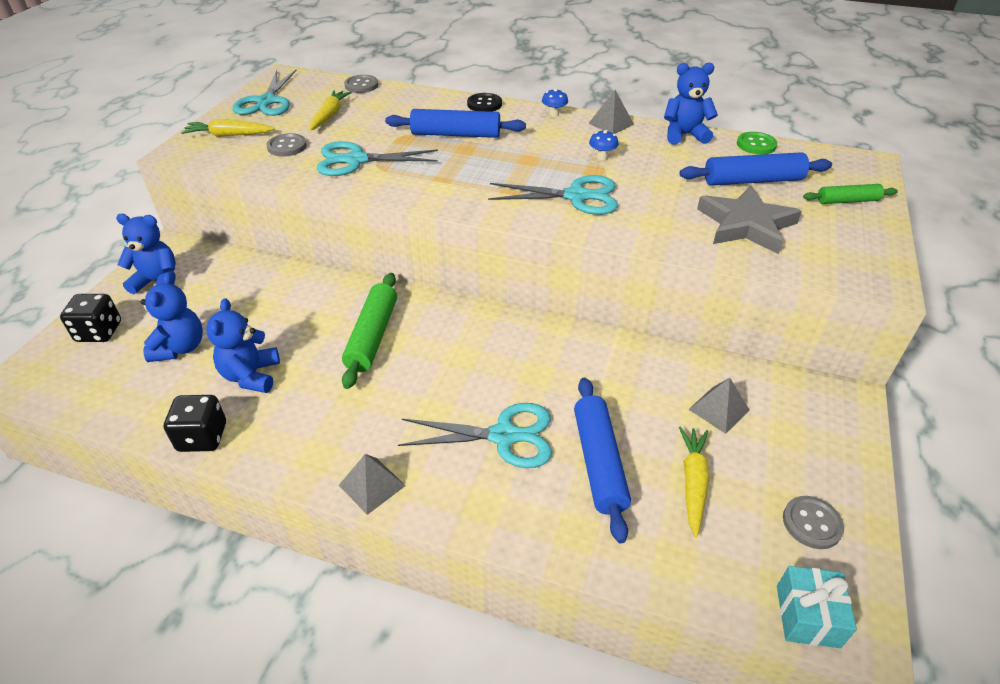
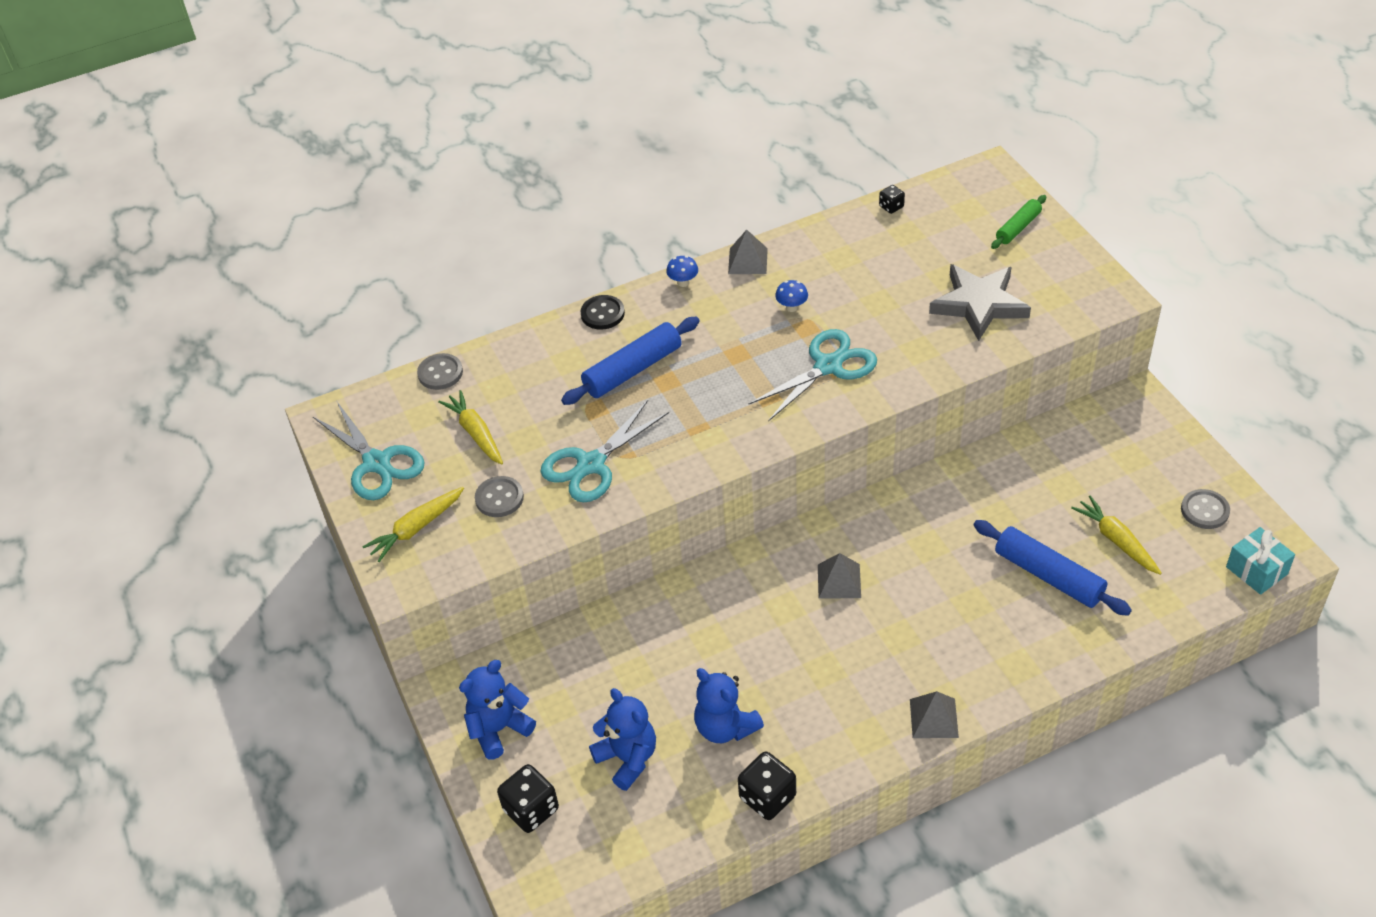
camera: 40 degrees left, 5 degrees up
(372, 336) = (767, 617): green rolling pin -> none
(504, 436) = (968, 610): turquoise scissors -> none
(684, 135) = (824, 233): blue teddy bear -> none
(719, 409) = (1074, 473): grey pyramid -> grey pyramid (839, 581)
(752, 181) = (933, 252): blue rolling pin -> none
(756, 145) = (891, 207): green button -> black dice

